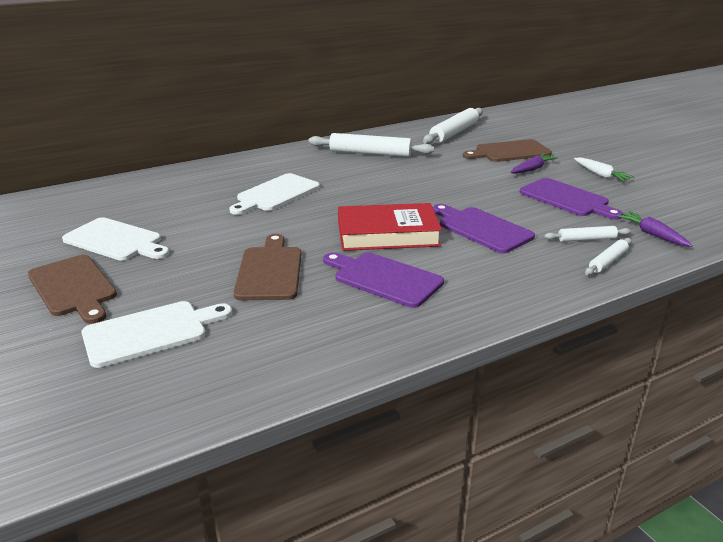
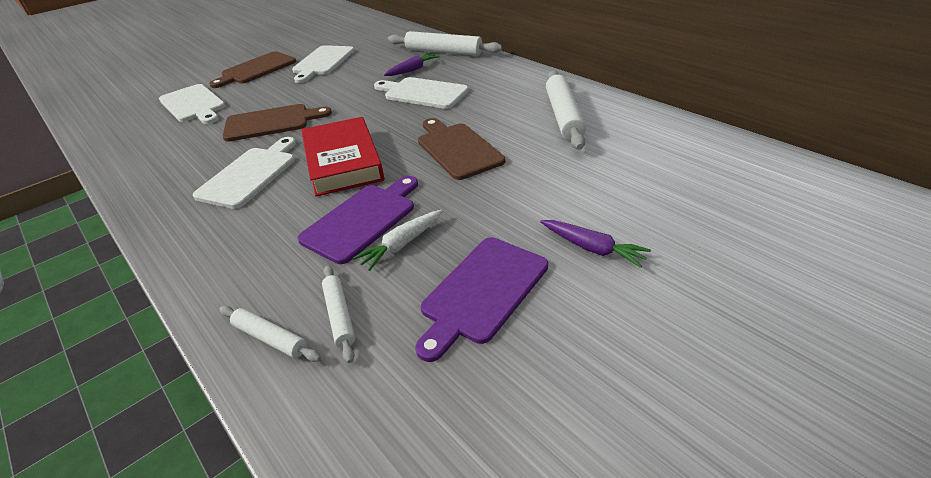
camera: 80 degrees right, 10 degrees up
(384, 278) = (250, 174): purple cutting board -> white cutting board
(454, 133) = (700, 160): white rolling pin -> white rolling pin (443, 52)
(509, 152) = (657, 219): brown cutting board -> brown cutting board (457, 149)
(601, 175) = (617, 336): white carrot -> white carrot (401, 245)
(652, 234) = (363, 401): purple carrot -> purple carrot (413, 70)

